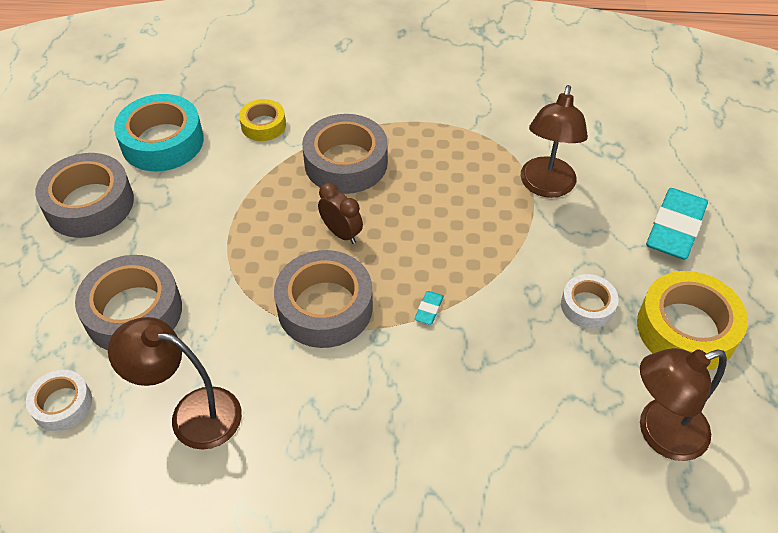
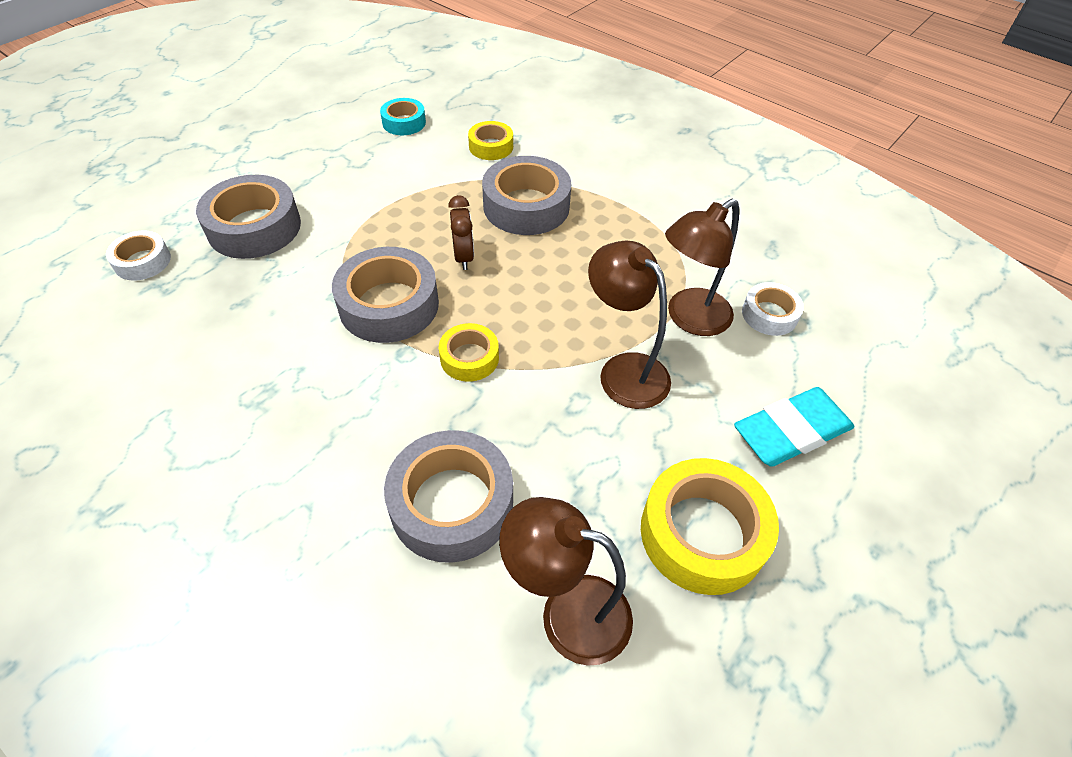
camera: 35 degrees right, 0 degrees up
(89, 204) = (309, 140): grey tape -> grey tape (452, 504)
(162, 142) = (404, 123): turquoise tape -> turquoise tape, size x0.56
(192, 414) = (210, 322): brown lamp -> brown lamp (624, 370)
(429, 309) = (469, 358): turquoise eraser -> yellow tape
(587, 306) = (619, 445): white tape -> white tape (769, 314)

